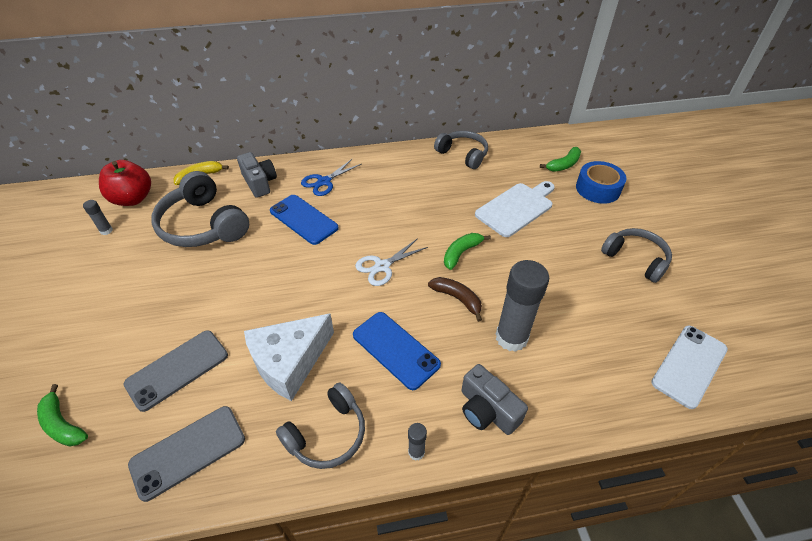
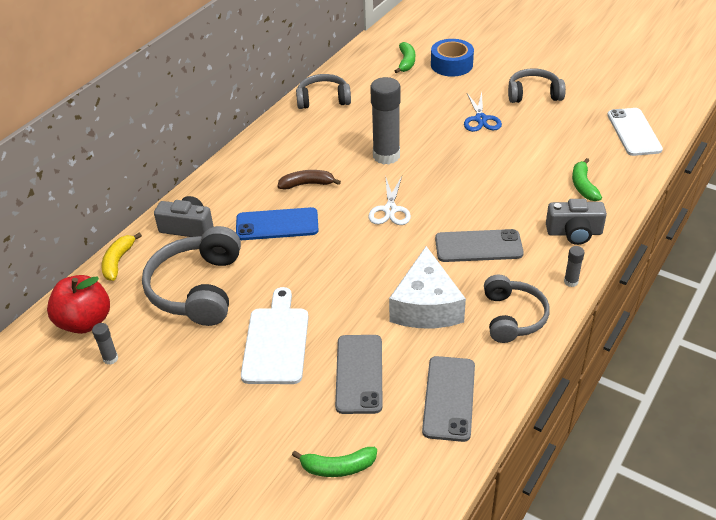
camera: 45 degrees left, 5 degrees down
(203, 225) = (197, 289): grey headphones -> grey headphones turned 90 degrees clockwise
(324, 182) = (244, 189): blue scissors -> blue scissors (481, 119)
(395, 350) = (478, 246): blue phone -> grey phone
(457, 299) = (469, 191): brown banana -> brown banana (307, 184)
(461, 253) = (428, 164): green banana -> green banana (583, 186)
(511, 337) = (531, 188): grey glue stick -> grey glue stick (386, 156)
(516, 208) = (419, 111): white cutting board -> white cutting board (276, 341)

